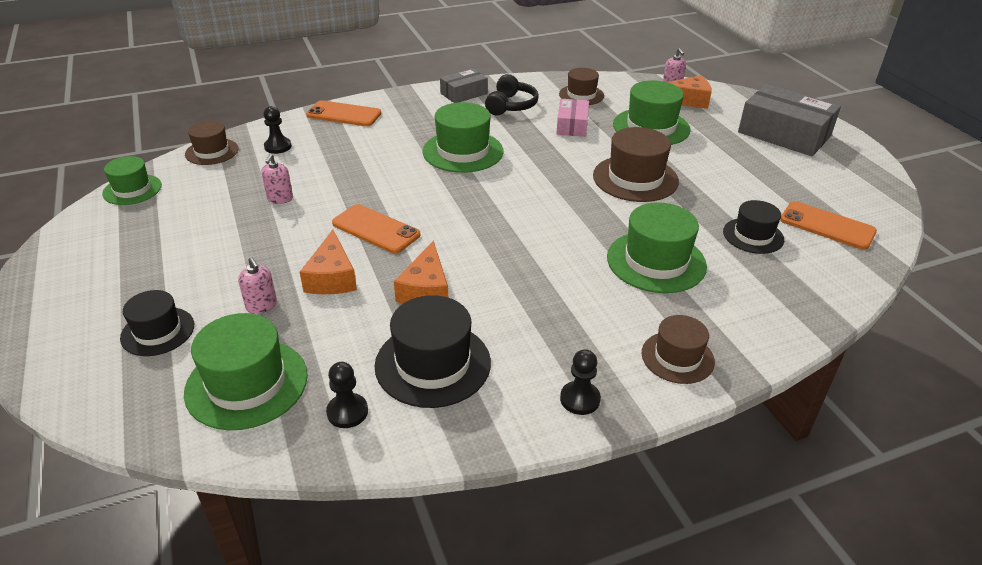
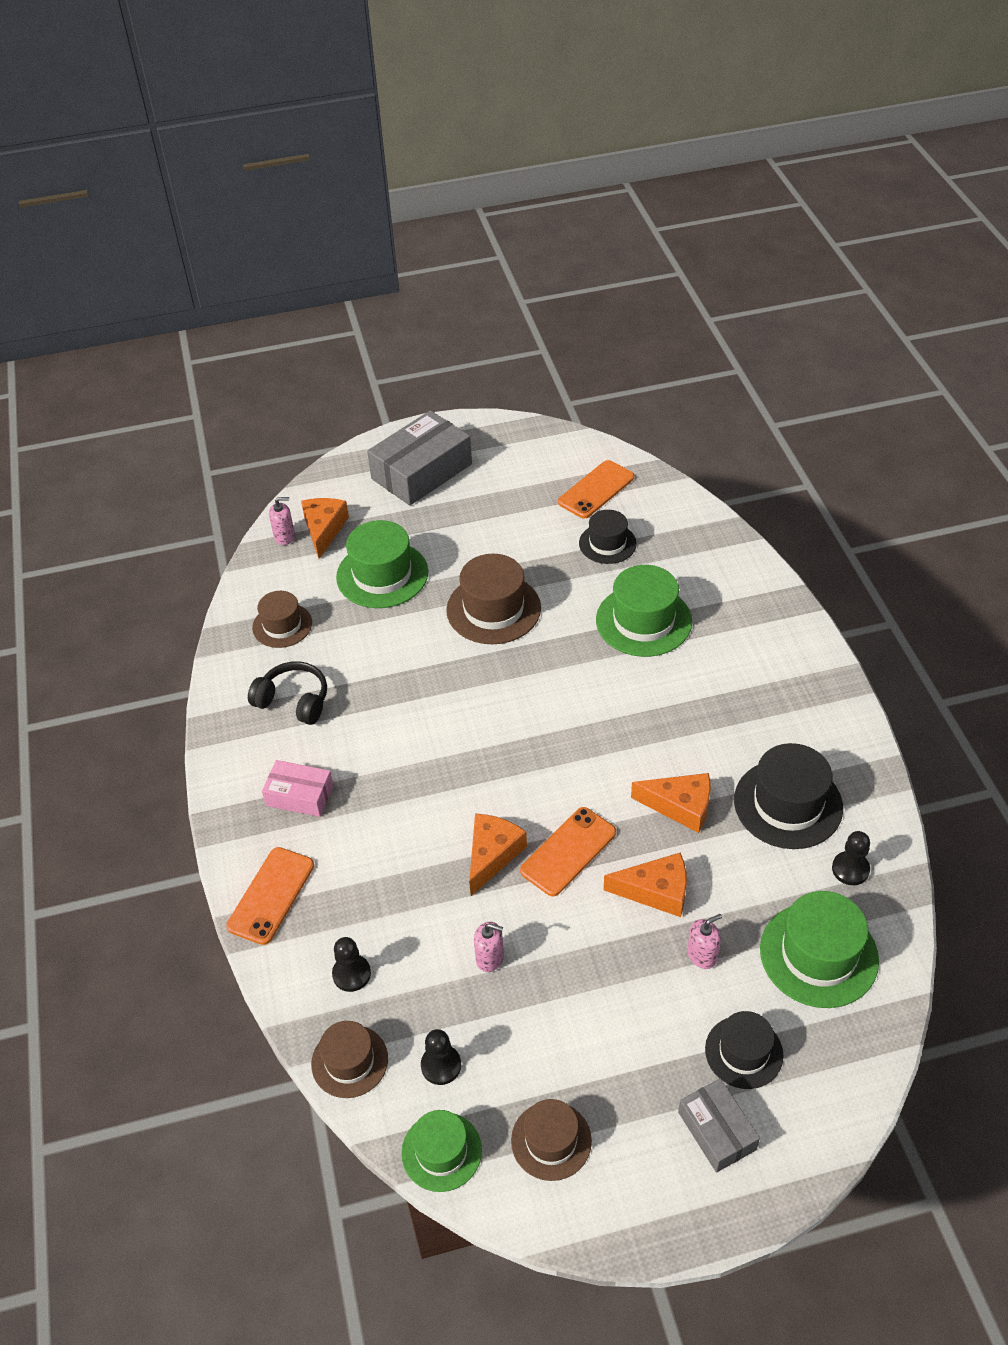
camera: 80 degrees left, 10 degrees up
(373, 194) = (492, 855): none -> orange cheese
(463, 151) = (405, 760): green hat -> none
(464, 93) = (243, 750): grey box -> grey box (717, 1131)
(572, 125) = (362, 646): pink box -> pink box (299, 795)
(580, 399) = (827, 704): black pawn -> black pawn (441, 1065)
(677, 357) = (776, 632): brown hat -> brown hat (551, 1140)

